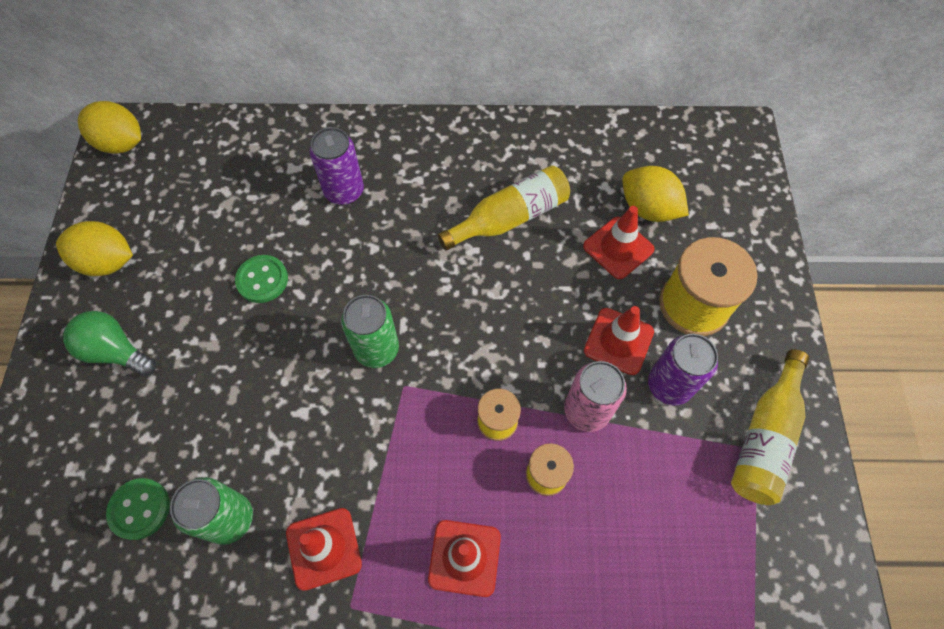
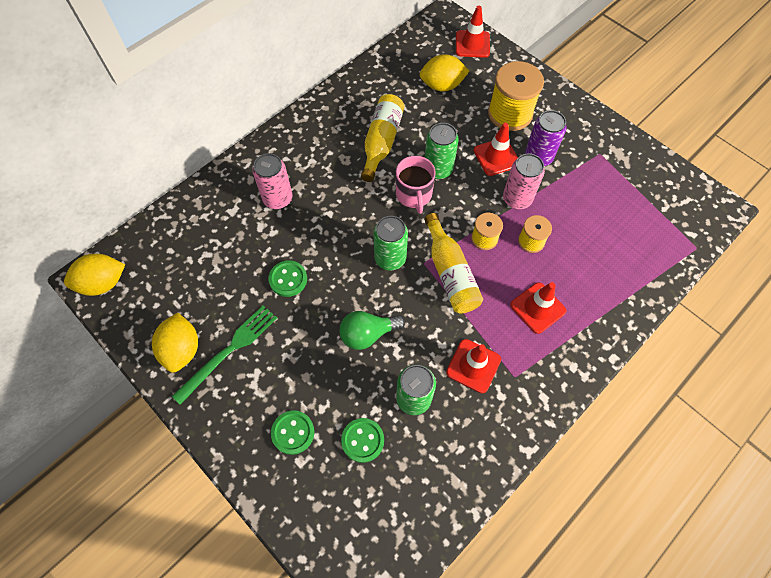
camera: 45 degrees left, 0 degrees up
(96, 434) = (293, 432): none -> green button
(107, 262) = (182, 349): yellow lemon -> yellow lemon turned 60 degrees counterclockwise
(115, 351) = (249, 386): green light bulb -> green light bulb (368, 334)
(139, 301) = (229, 351): none -> green fork
(344, 191) = (278, 199): purple can -> pink can
(478, 303) = (414, 194): none -> pink mug
(536, 298) = (438, 169): none -> green can
(618, 248) = (449, 115): red traffic cone -> red traffic cone (472, 44)
(765, 437) = (597, 145): yellow bottle -> yellow bottle (450, 273)

